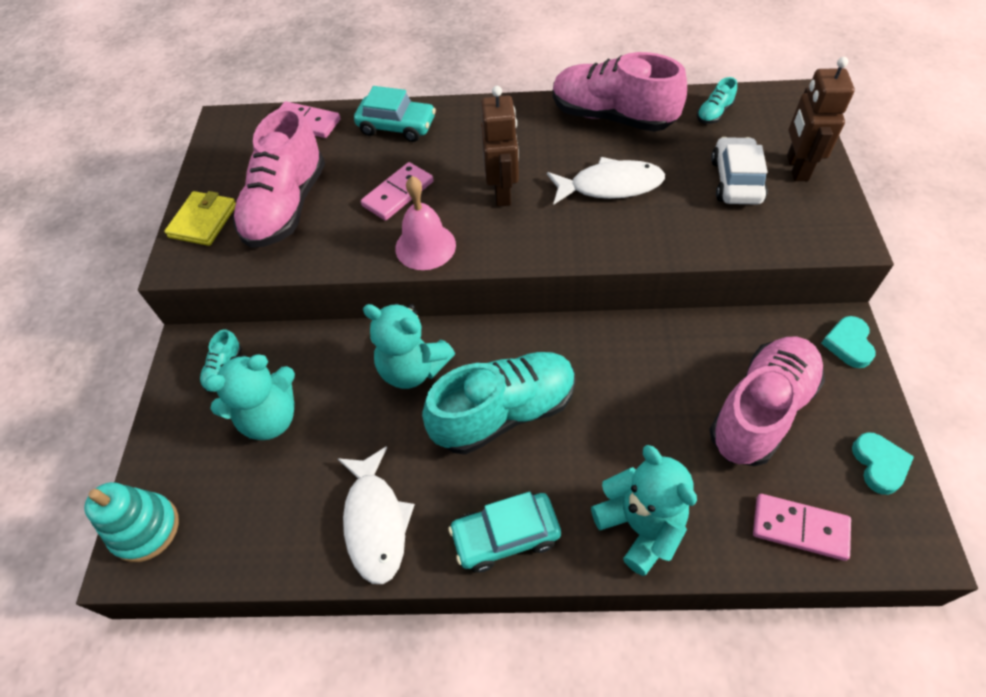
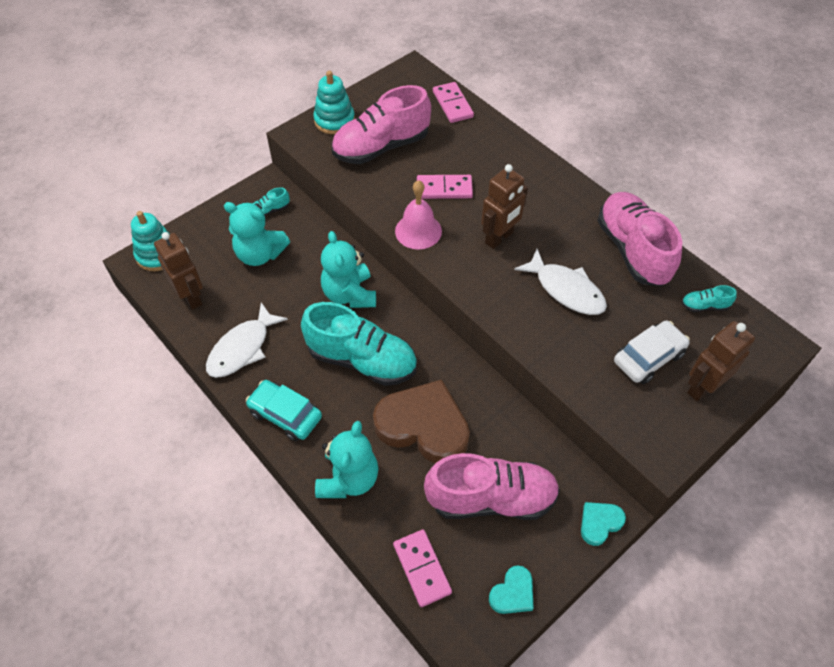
camera: 45 degrees right, 0 degrees up
(203, 221) = (334, 120): yellow wallet -> turquoise stacking toy
(248, 531) = (191, 297): none -> brown robot
(397, 126) = (497, 147): turquoise car -> none
(632, 411) = (423, 426): none -> brown heart

